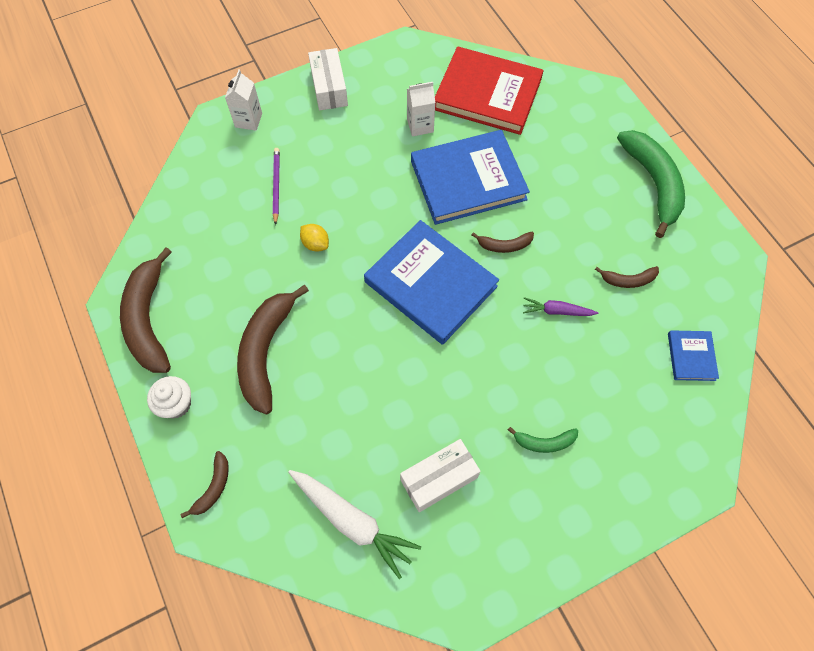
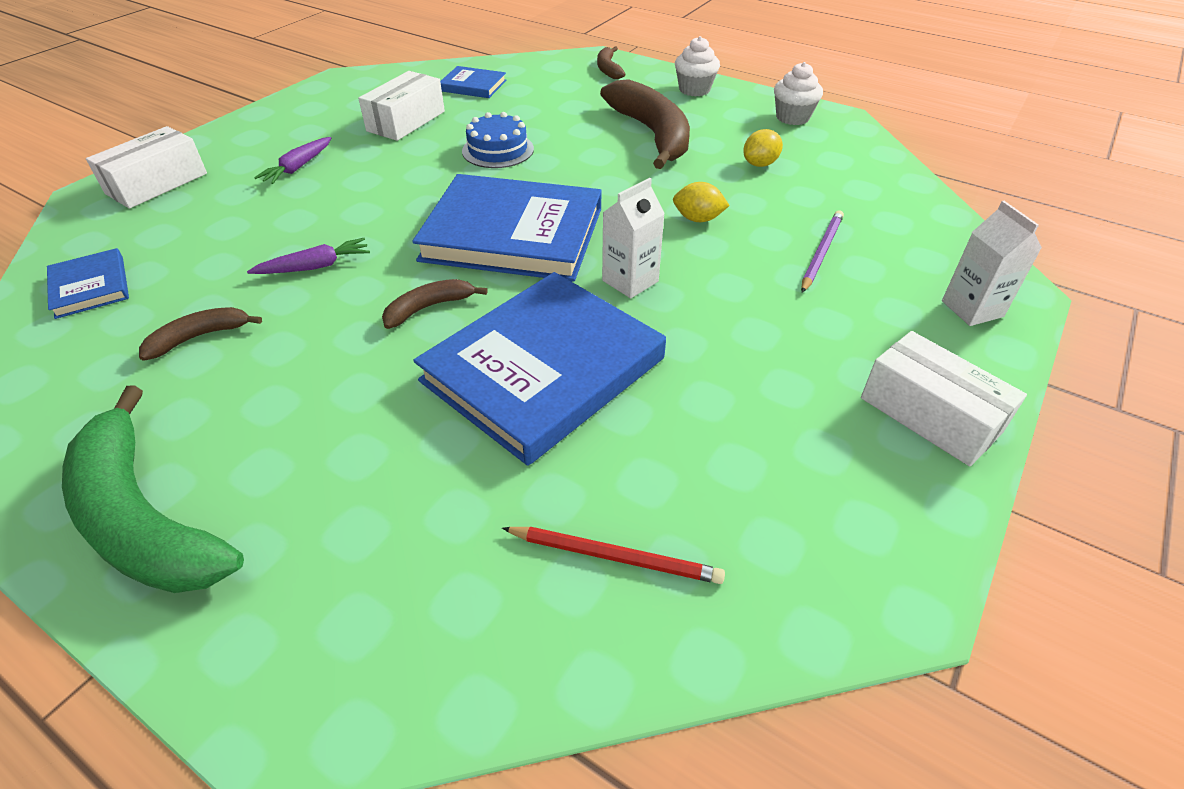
camera: 150 degrees right, 20 degrees down
(148, 320) = (792, 117): brown banana -> white cupcake
(228, 277) = (760, 164): none -> yellow lemon
(276, 185) = (821, 252): purple pencil -> purple pencil turned 120 degrees counterclockwise
(352, 521) = (473, 86): white carrot -> blue book
(389, 390) = (498, 150): none -> blue cake
(420, 126) = (700, 422): white carton -> white carton (630, 281)
(487, 94) = (615, 556): red book -> red pencil
(544, 442) = (298, 167): green banana -> purple carrot
(653, 473) = (157, 183): none -> white box

